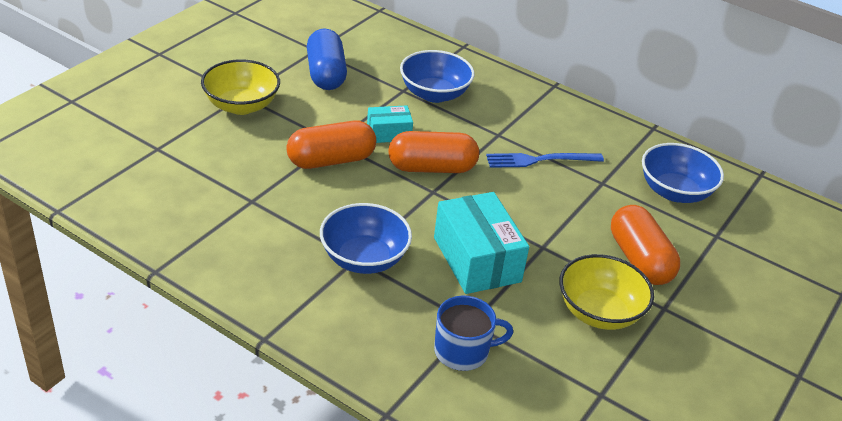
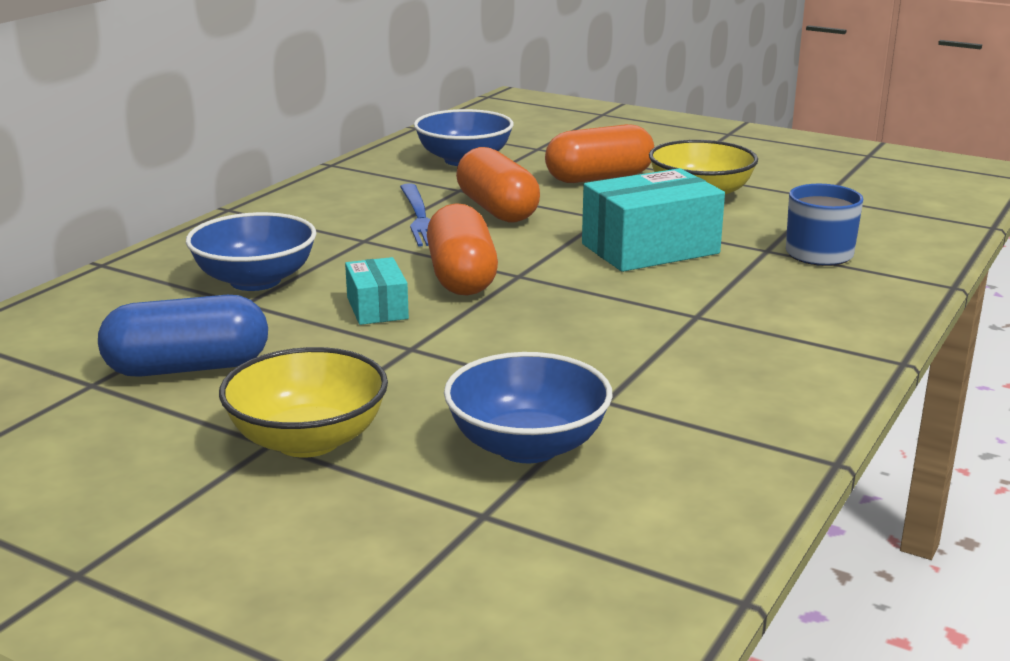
camera: 90 degrees left, 15 degrees down
(331, 160) = (466, 346): orange capsule -> orange capsule (497, 210)
(364, 258) = (693, 310): blue bowl -> blue bowl (527, 446)

